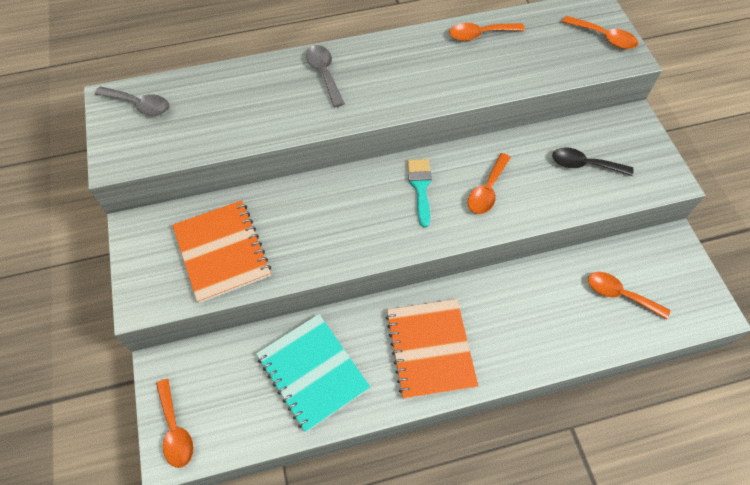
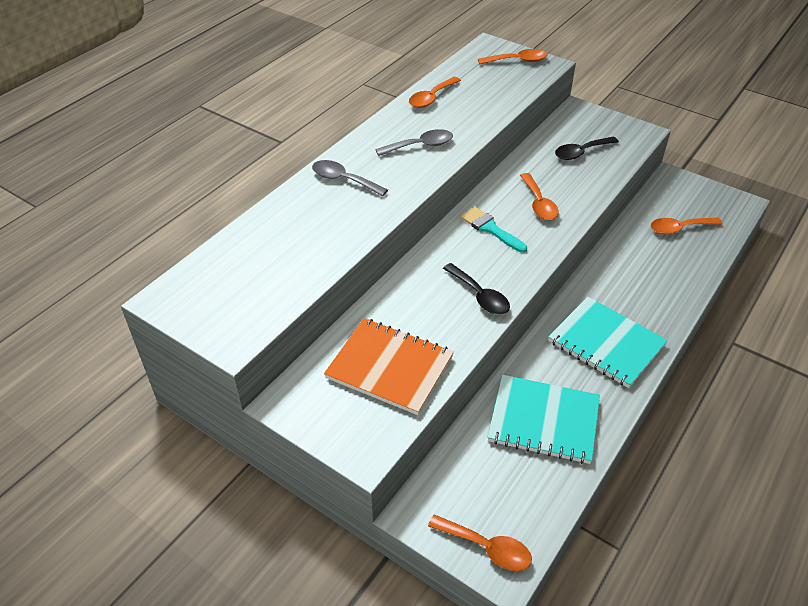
camera: 40 degrees left, 15 degrees down
(139, 105) = (201, 287): grey spoon -> grey spoon (420, 146)
(346, 241) = (480, 296): none -> black spoon
(430, 349) = (606, 343): orange notebook -> turquoise notebook

